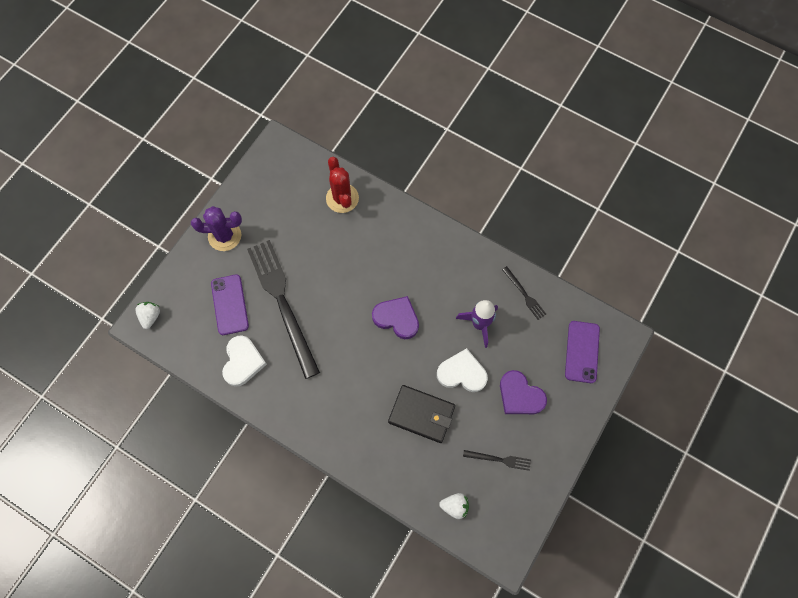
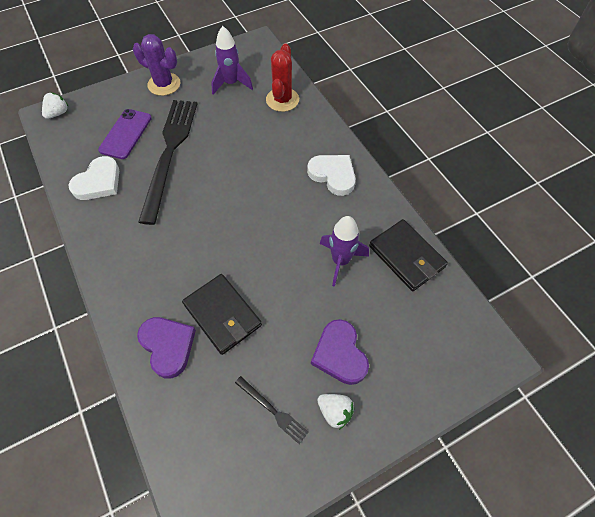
camera: 30 degrees right, 10 degrees down
(285, 204) = (231, 84): none -> purple rocket
(397, 318) = (261, 215): purple heart -> purple heart (168, 346)
(454, 506) = (189, 432): white strawberry -> white strawberry (335, 411)
(462, 373) = (291, 297): white heart -> white heart (333, 175)
(524, 294) = (406, 257): black fork -> black wallet
(582, 352) = (439, 346): purple phone -> none

